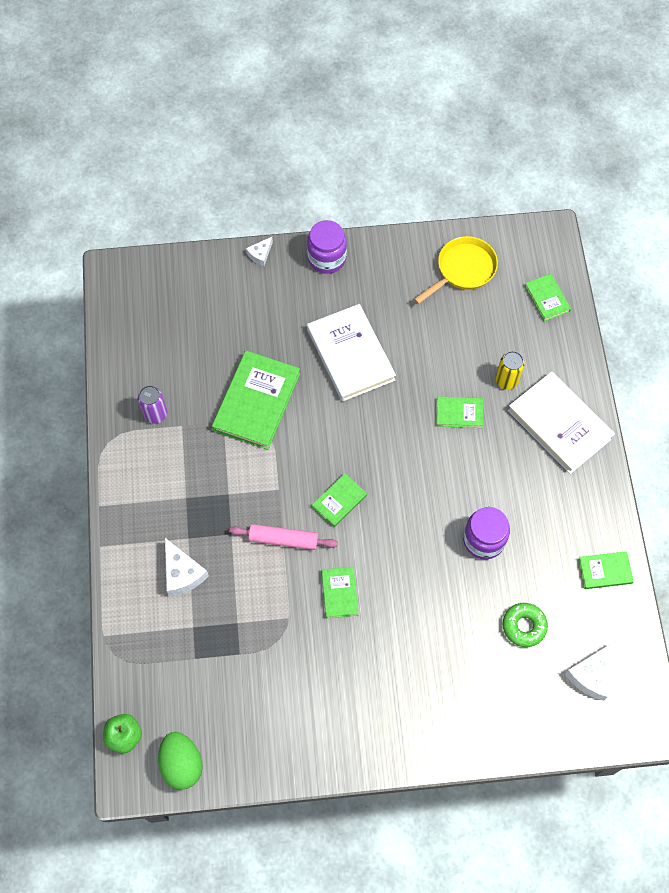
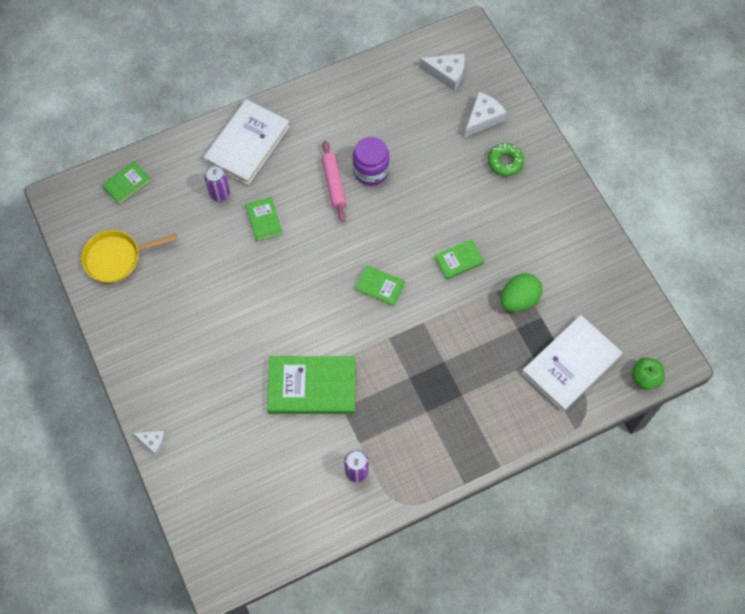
camera: 110 degrees left, 0 degrees up
(182, 573) = (494, 387): white cheese -> white cheese (483, 118)
(182, 764) = (644, 327): green egg -> green egg (518, 300)
(283, 539) = (431, 318): pink rolling pin -> pink rolling pin (334, 184)
(327, 258) = (139, 379): purple jar -> none
(350, 355) = (236, 324): white book -> white book (571, 365)
(463, 270) = (117, 258): yellow pan -> yellow pan turned 45 degrees counterclockwise
(506, 380) = (219, 193): yellow can -> purple can
(524, 626) = (429, 125): green donut -> green donut (505, 162)
(605, 571) = (362, 84): green book -> none

